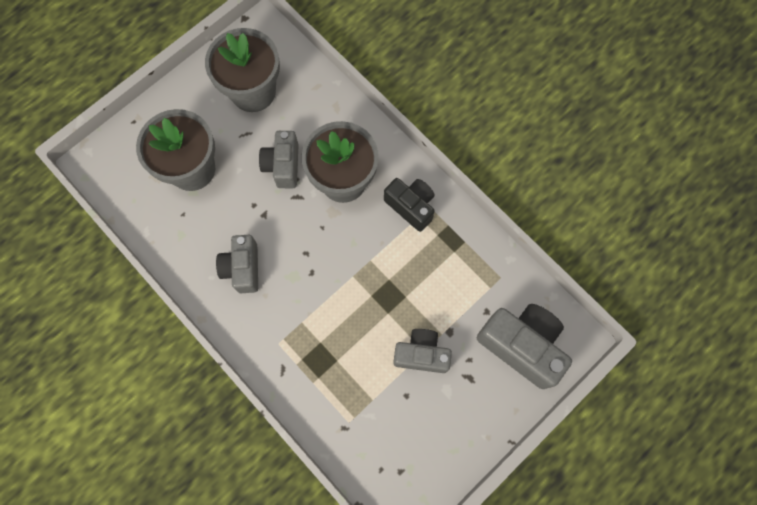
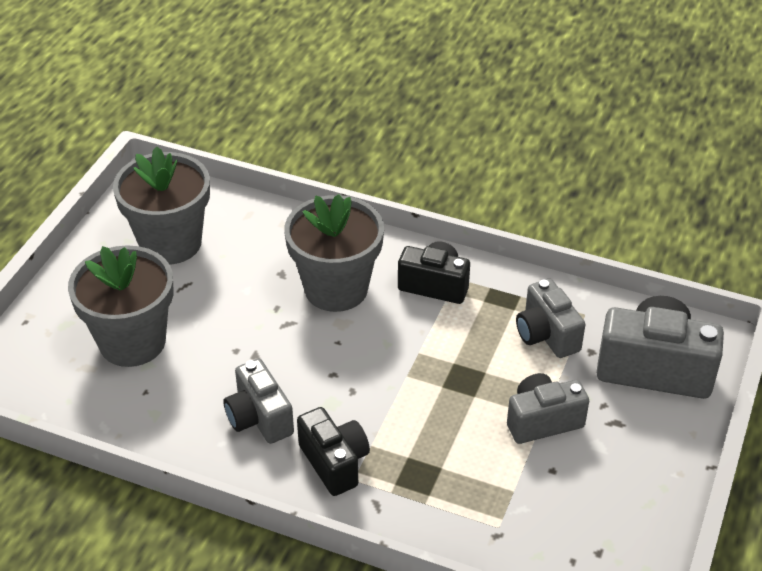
camera: 25 degrees left, 30 degrees down
(272, 325) = (334, 463): none -> black camera
(283, 165) = (251, 299): grey camera -> grey camera (546, 335)

